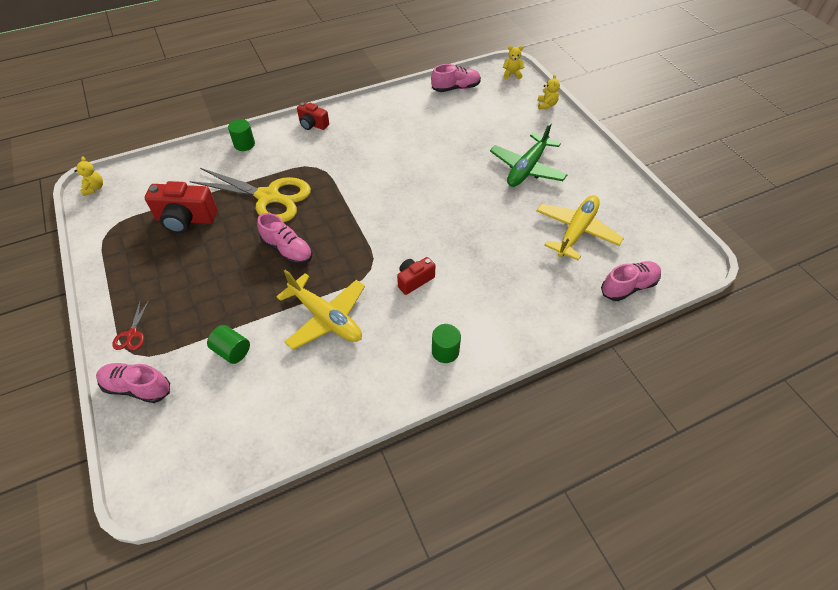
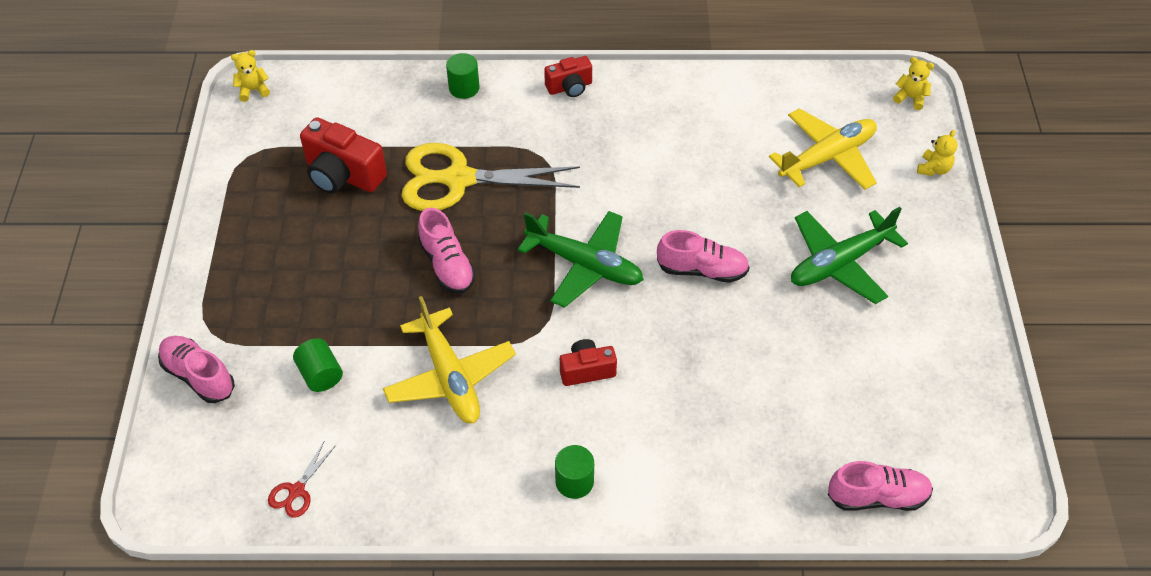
camera: 25 degrees right, 0 degrees up
(94, 188) = (253, 90): yellow teddy bear -> yellow teddy bear turned 120 degrees counterclockwise
(132, 334) = (219, 307): red scissors -> red scissors (297, 491)
(268, 197) = (458, 179): yellow scissors -> yellow scissors turned 135 degrees clockwise
(313, 124) = (569, 87): red camera -> red camera turned 75 degrees counterclockwise
(378, 219) = (585, 265): none -> green plane
(455, 88) = (808, 94): pink shoe -> pink shoe (702, 270)
(576, 231) = (852, 387): yellow plane -> yellow plane (827, 157)

